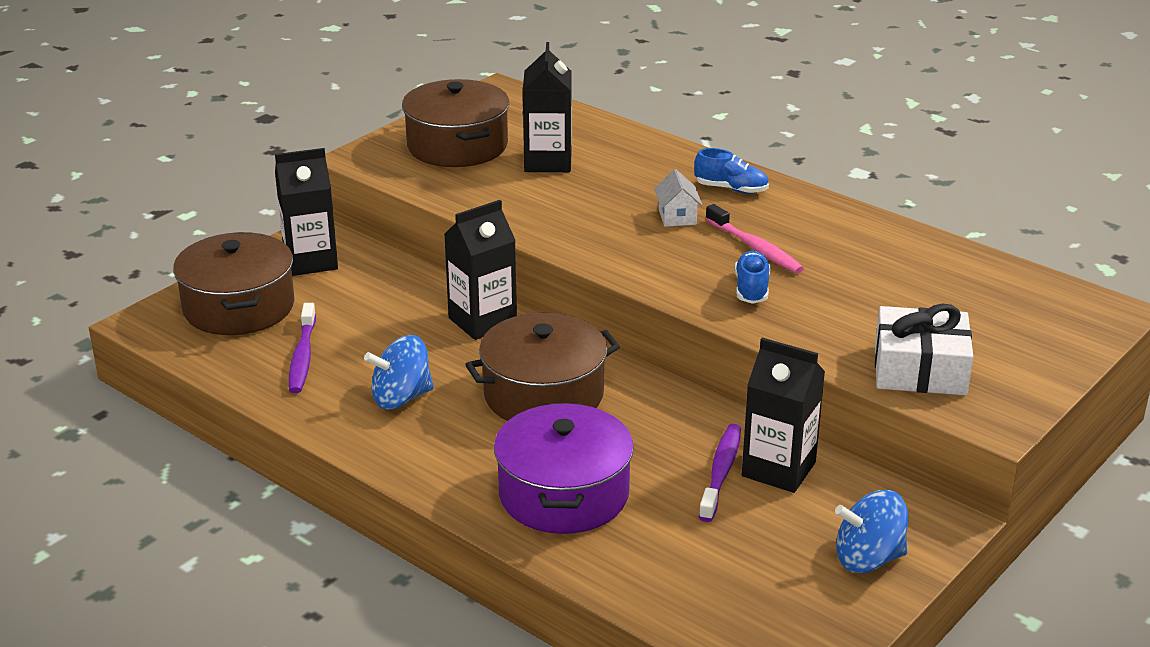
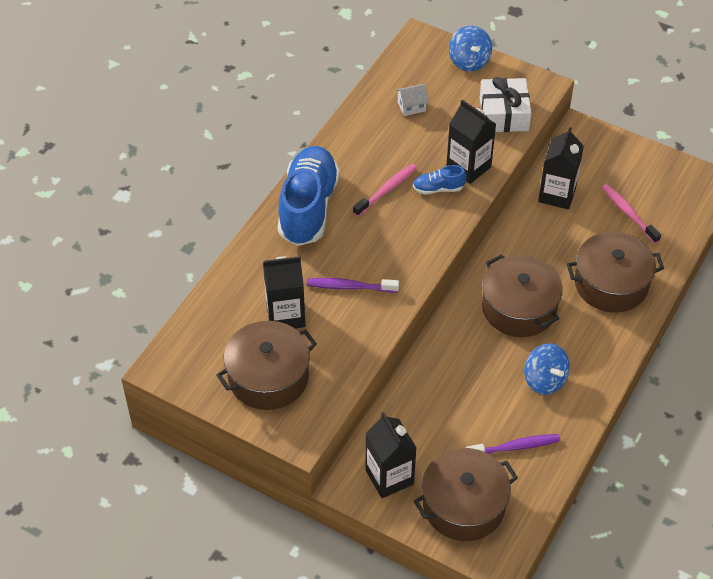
camera: 100 degrees left, 20 degrees up
(482, 321) = (445, 354): black carton -> black carton (468, 167)
(563, 494) = (611, 284): purple pot -> brown pot
(677, 217) = (354, 232): white house -> white house (411, 106)
(721, 472) = (568, 218): purple toothbrush -> purple toothbrush (350, 287)
(722, 544) = (628, 213): none -> pink toothbrush
(731, 189) = (308, 208): blue shoe -> blue shoe, size x2.31
(868, 559) = (618, 157): blue spinning top -> blue spinning top (469, 61)

